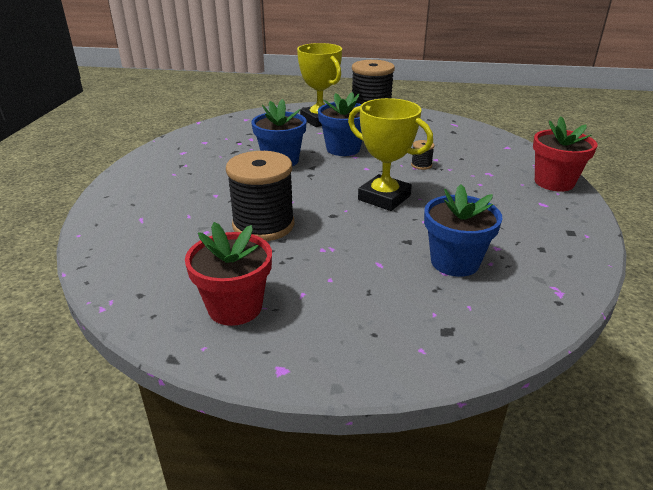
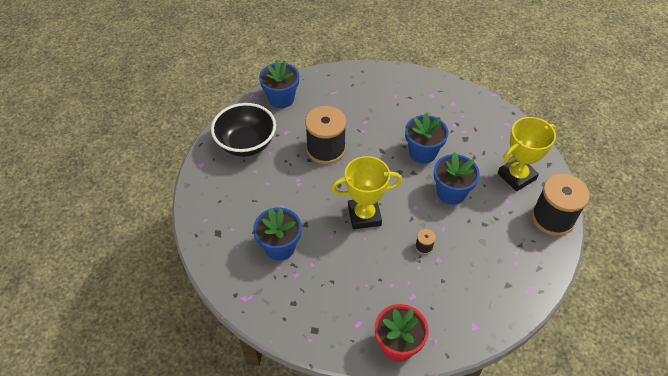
camera: 90 degrees right, 20 degrees up
(130, 270) = (281, 99): none -> blue flower pot
(235, 307) = (246, 144): red flower pot -> black bowl
(384, 198) = (364, 215): yellow trophy -> yellow trophy turned 45 degrees clockwise

